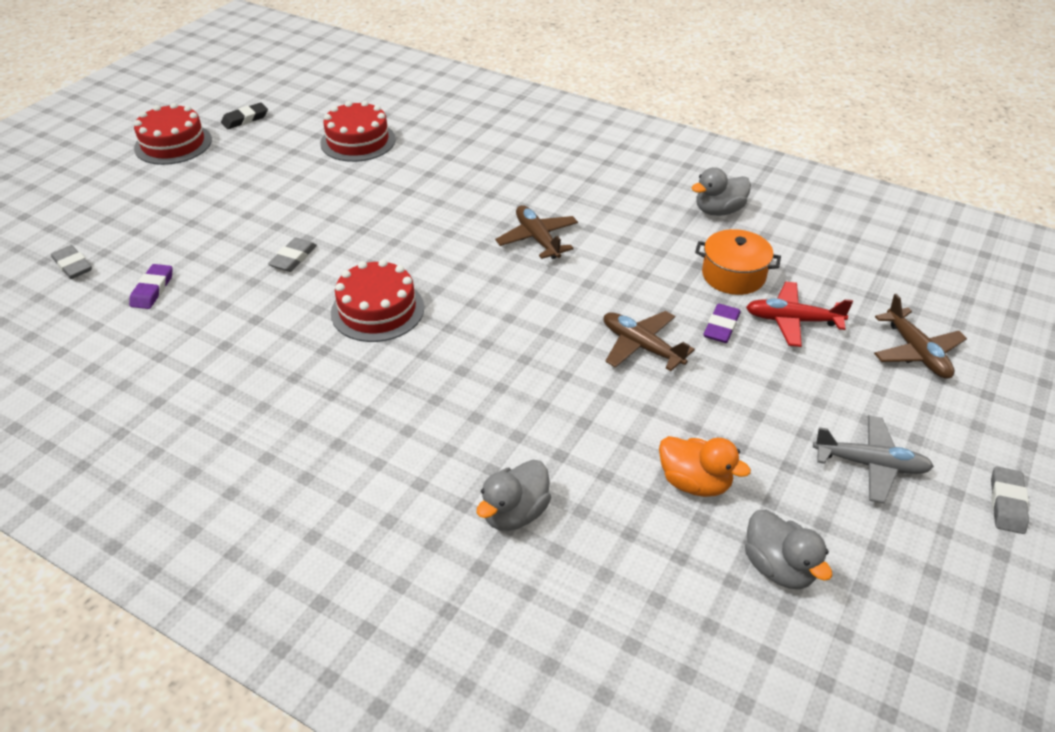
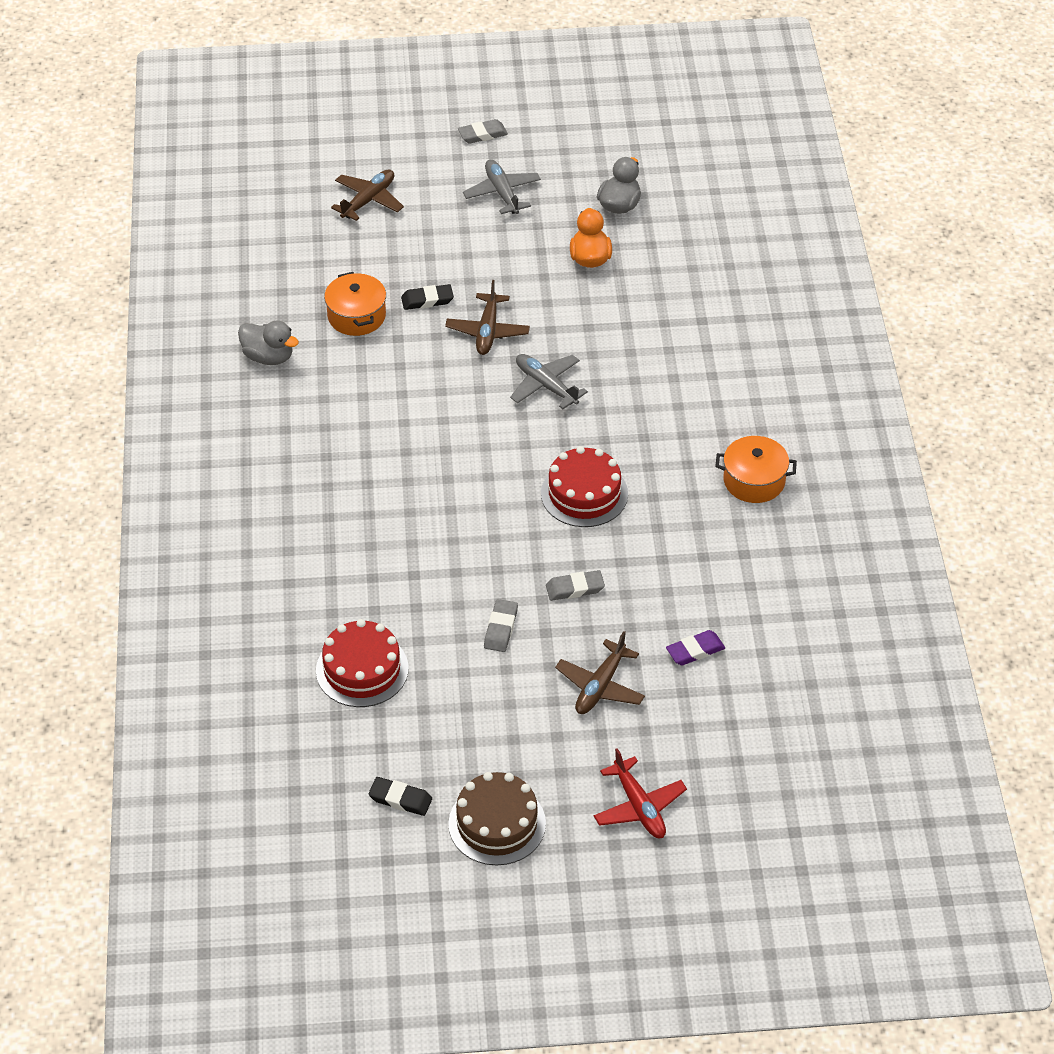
camera: 125 degrees left, 5 degrees up
(73, 265) = (722, 732): grey eraser -> grey eraser (500, 628)
(173, 144) = (497, 823): red cake -> brown cake
(255, 430) = (754, 481): none -> orange pot
(515, 513) = (689, 322): grey duck -> none
(530, 350) = (546, 385): none -> grey plane
(537, 239) = (409, 449): brown plane -> brown plane (600, 686)
(721, 327) = (427, 300): purple eraser -> black eraser
(792, 321) = (386, 267): red plane -> red plane (639, 807)

